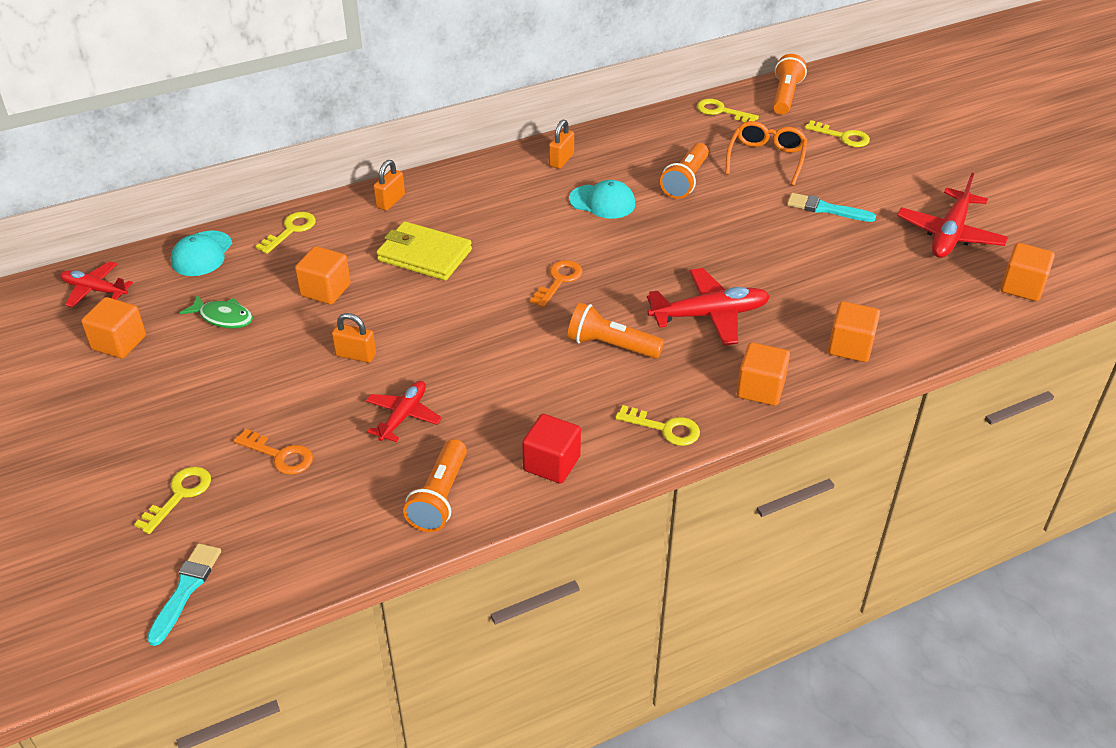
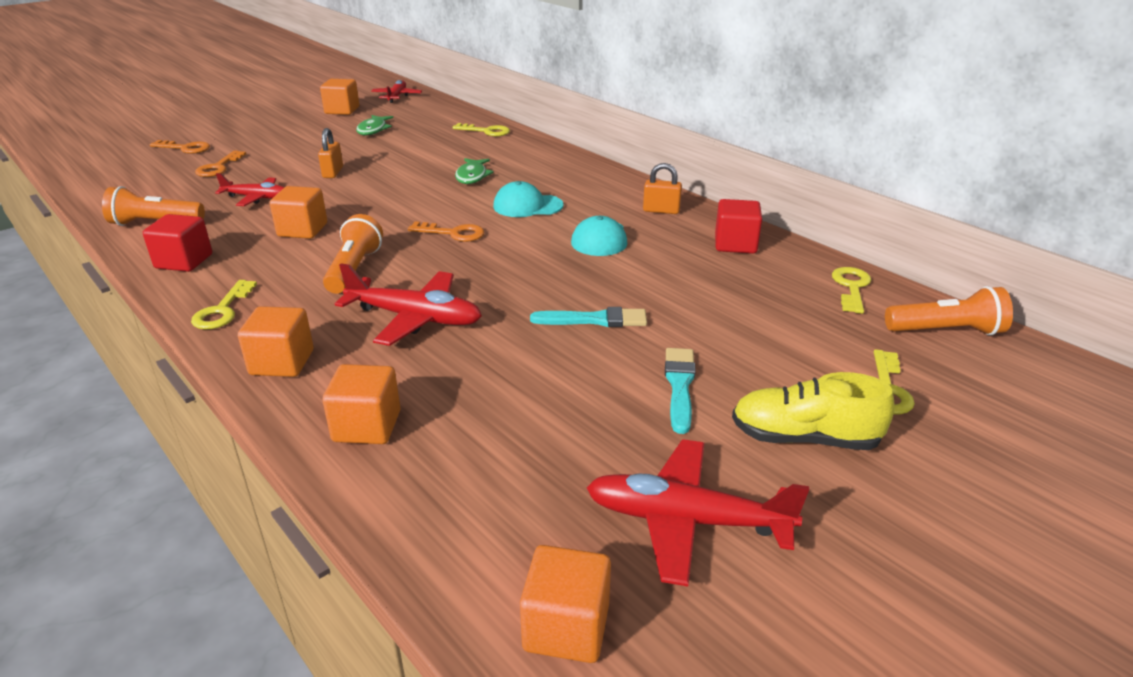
camera: 75 degrees right, 10 degrees down
(180, 495) = (185, 148): yellow key -> orange key
(185, 589) = (94, 163): turquoise brush -> turquoise brush (595, 320)
(202, 254) = (446, 113): turquoise cap -> turquoise cap (527, 206)
(325, 290) = (413, 152): orange cube -> orange cube (302, 230)
(390, 201) = (544, 155): orange padlock -> none
(424, 255) = (472, 176): yellow wallet -> green fish
(639, 140) = (735, 244): none -> red cube
(685, 181) = (673, 279): orange flashlight -> none
(709, 315) = (415, 318): red plane -> red plane turned 45 degrees counterclockwise
(766, 159) = (767, 328): orange glasses -> none
(885, 178) = (804, 438): none -> yellow shoe

